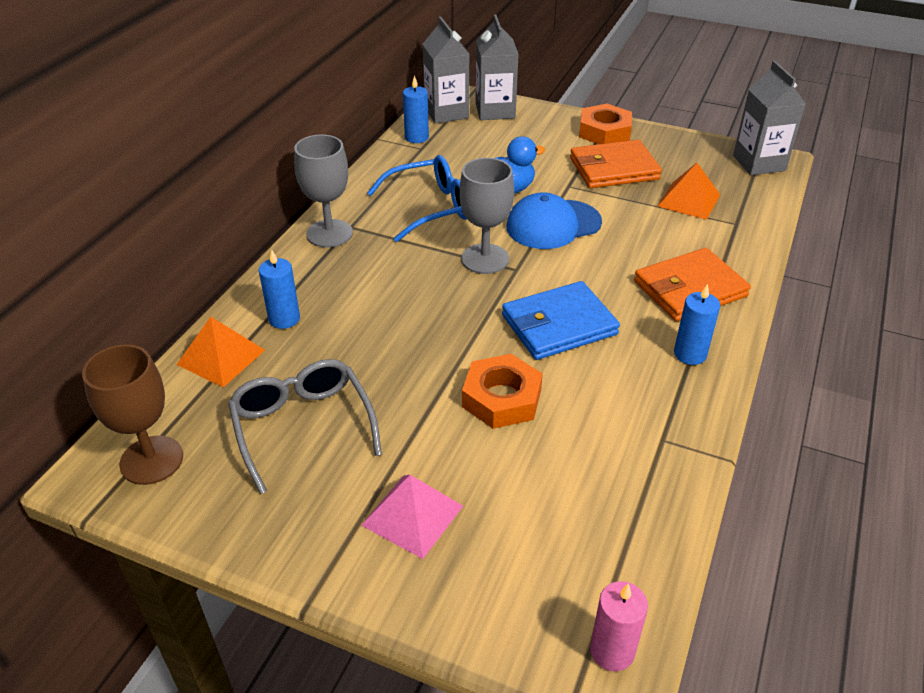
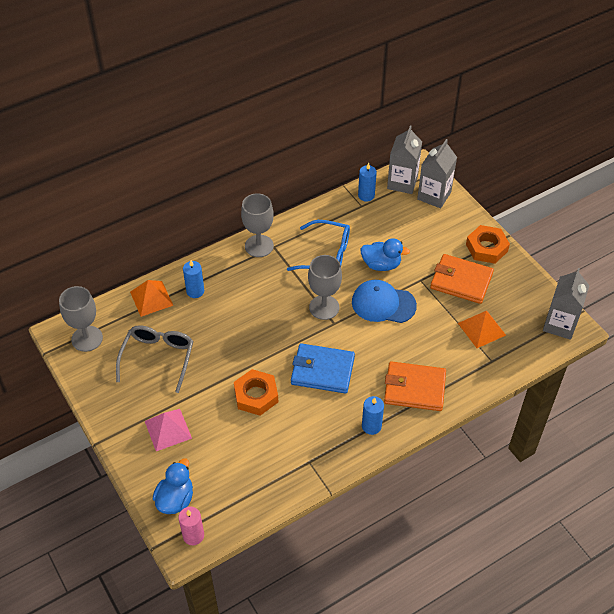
camera: 35 degrees right, 10 degrees up
(151, 460) = (87, 338): brown goblet -> grey goblet
(526, 612) = (175, 499): none -> blue duck

